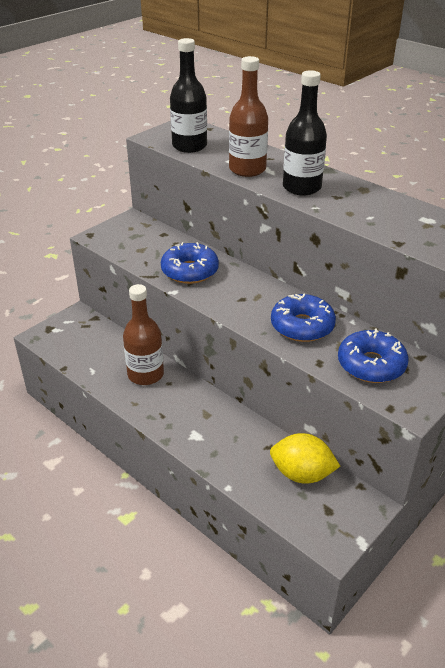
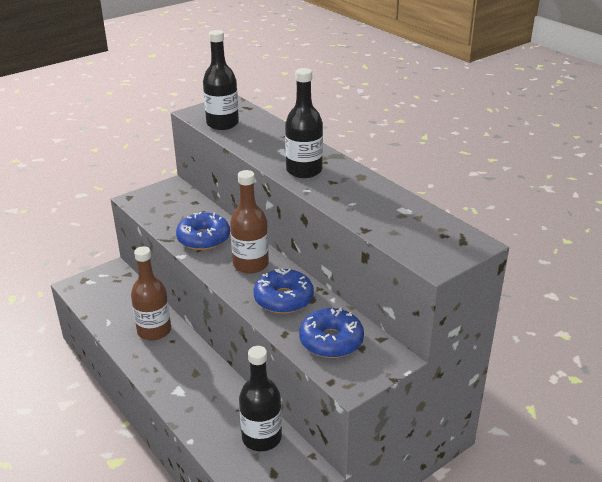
camera: 10 degrees right, 5 degrees down
(247, 169) = (263, 150): brown bottle -> brown bottle (251, 264)
(302, 474) = (262, 437): yellow lemon -> black bottle

